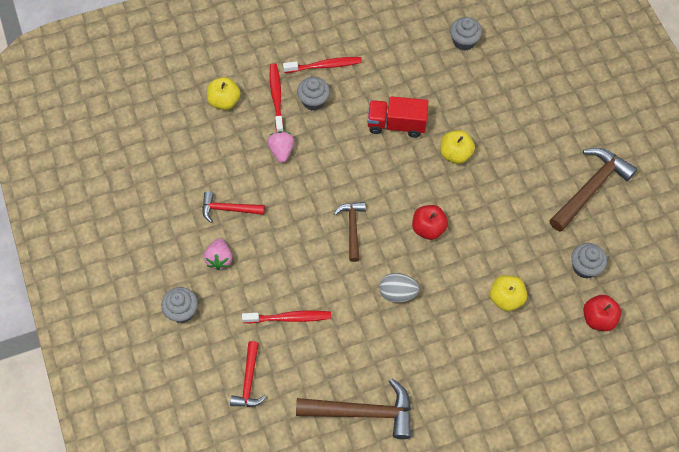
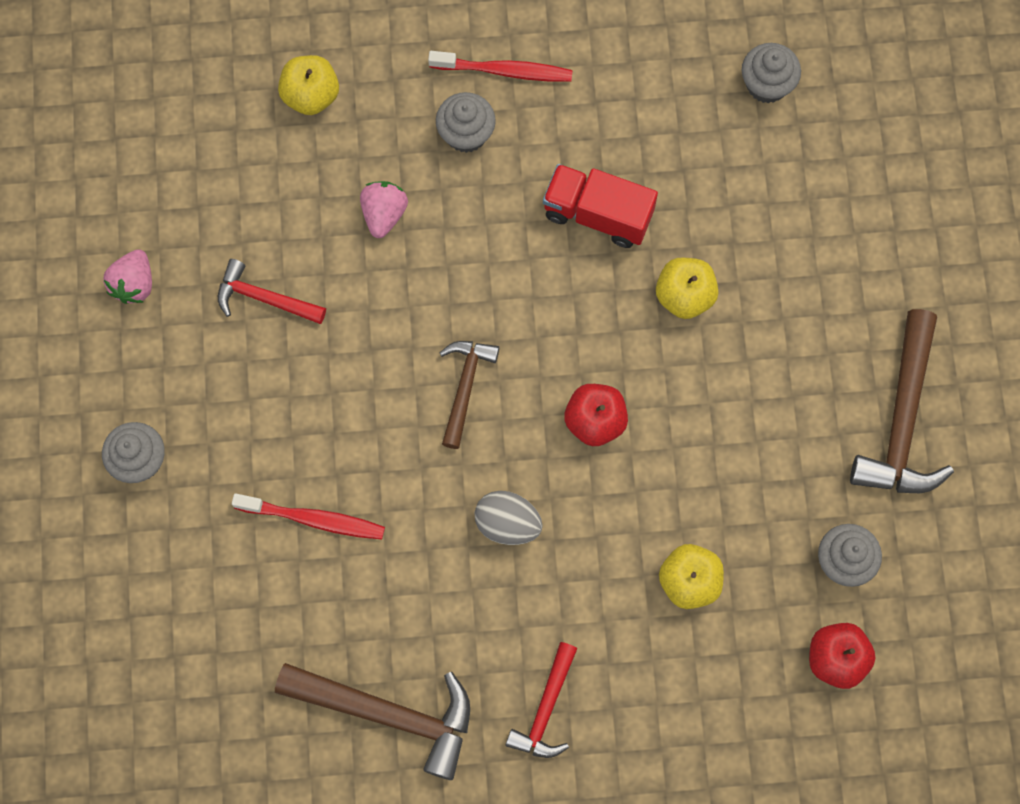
camera: 15 degrees right, 10 degrees up
(219, 259) = (225, 384): pink strawberry -> pink strawberry (134, 284)
(249, 381) = (217, 610): red hammer -> red hammer (546, 709)
(276, 97) = (403, 110): red toothbrush -> none
(590, 188) = (902, 420): brown hammer -> brown hammer turned 135 degrees clockwise

